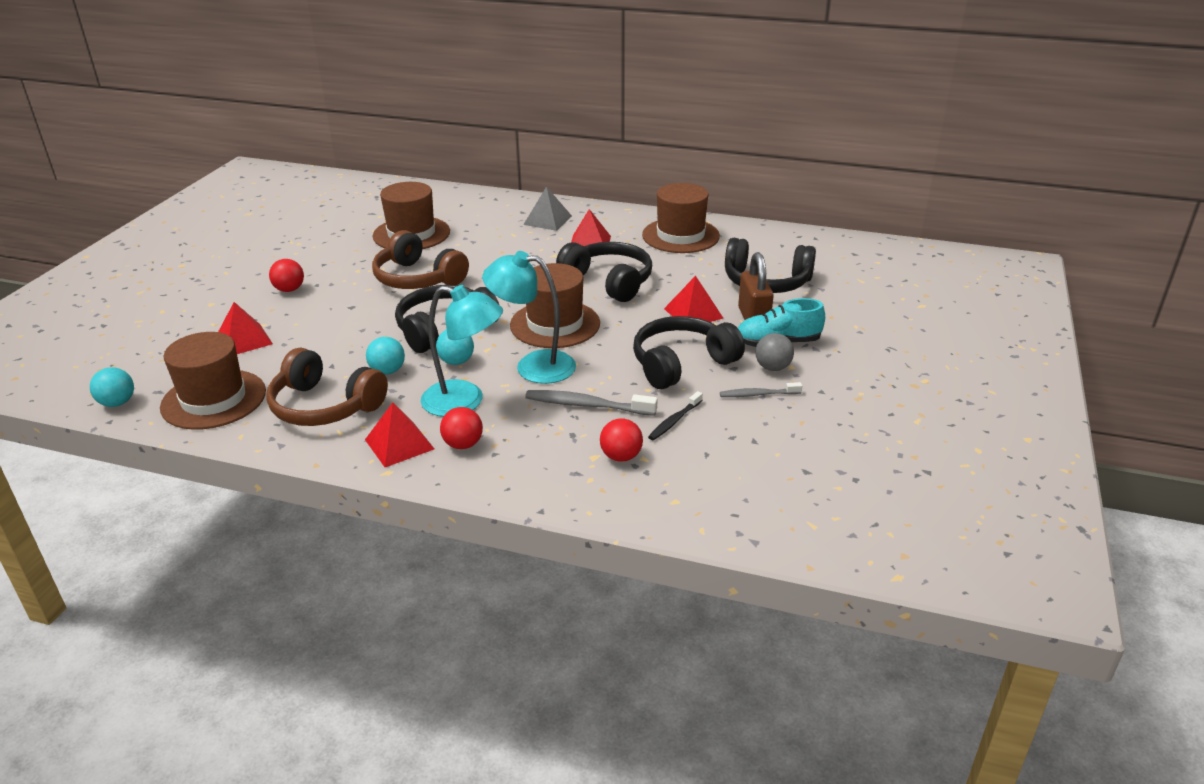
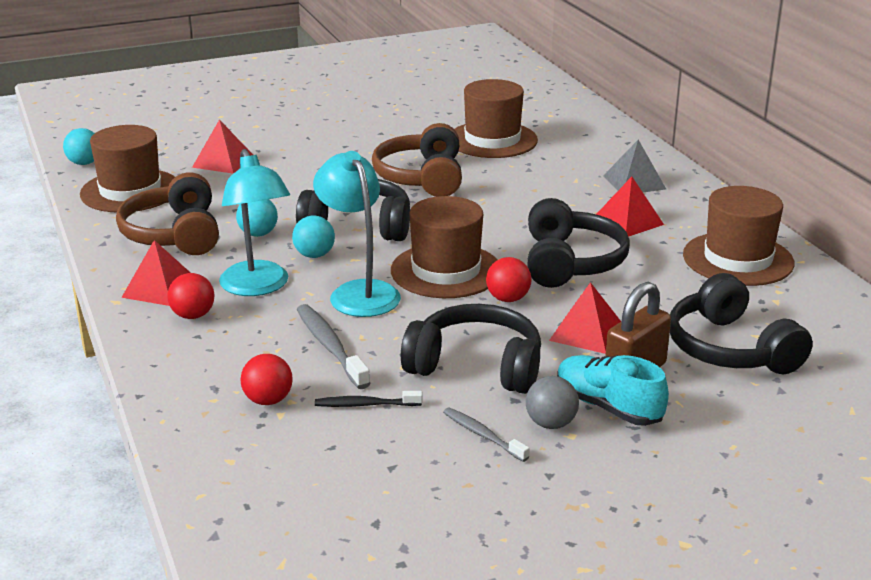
camera: 50 degrees right, 5 degrees down
(289, 290) = (320, 140): red ball -> red ball (508, 299)

